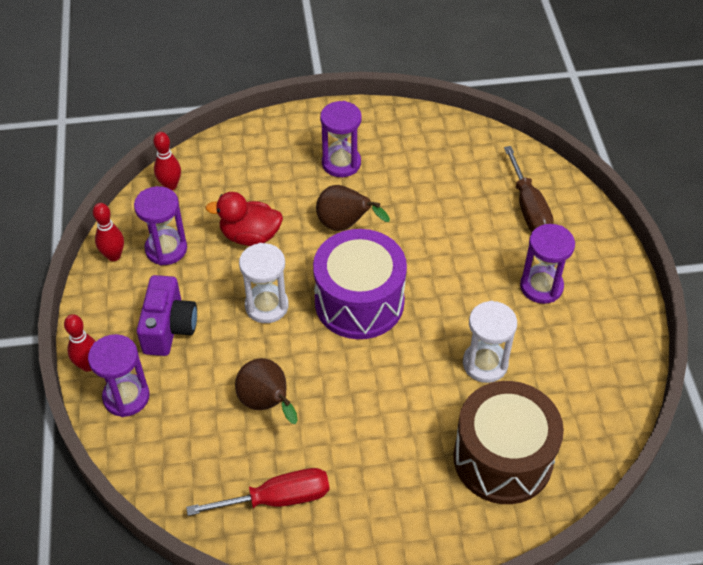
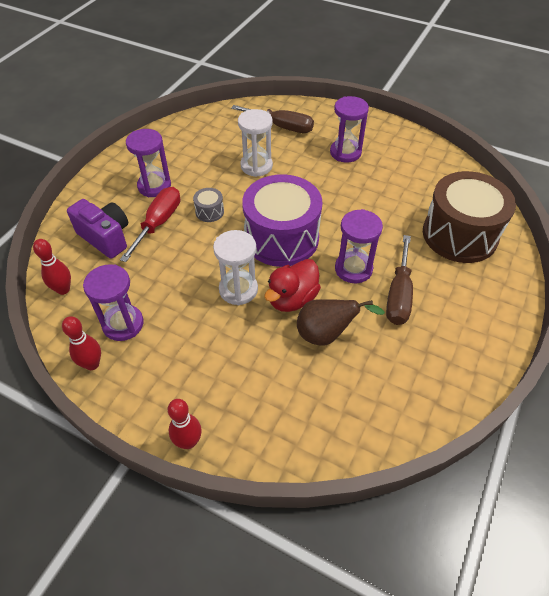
camera: 55 degrees left, 0 degrees up
(126, 397) = (245, 428): purple hourglass -> purple hourglass (353, 269)
(169, 328) = (202, 362): purple camera -> purple camera (106, 237)
(250, 236) = (165, 266): red duck -> red duck (292, 299)
(277, 499) = (415, 371): red screwdriver -> red screwdriver (158, 223)
(345, 225) = (209, 212): brown pear -> grey drum
(364, 440) = (398, 295): none -> brown screwdriver
(485, 364) = (382, 205): white hourglass -> white hourglass (256, 166)

